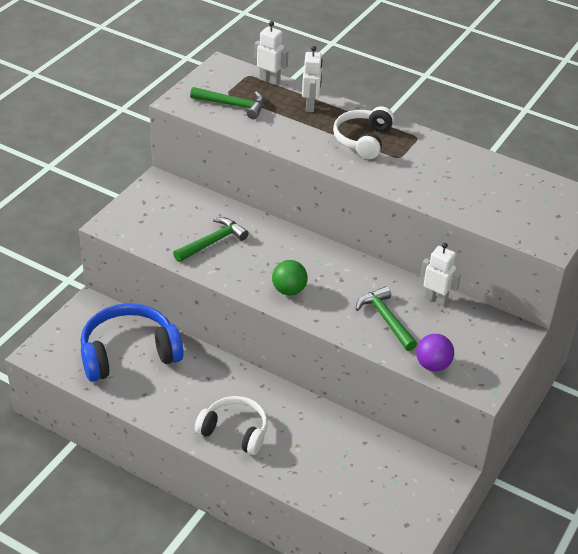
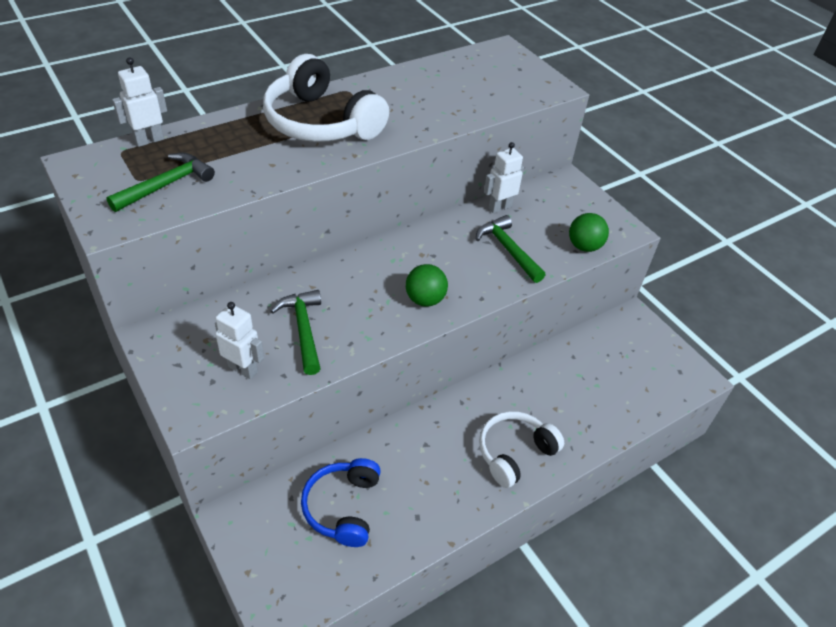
camera: 65 degrees left, 5 degrees up
(129, 354) = (343, 507): blue headphones -> blue headphones, size x0.66
(310, 106) = (228, 132): white robot -> white robot (243, 369)
(363, 140) = (321, 122): white headphones -> white headphones, size x1.53
(385, 319) = (508, 249): green hammer -> green hammer turned 60 degrees clockwise
(433, 365) = (584, 246): purple ball -> green ball

